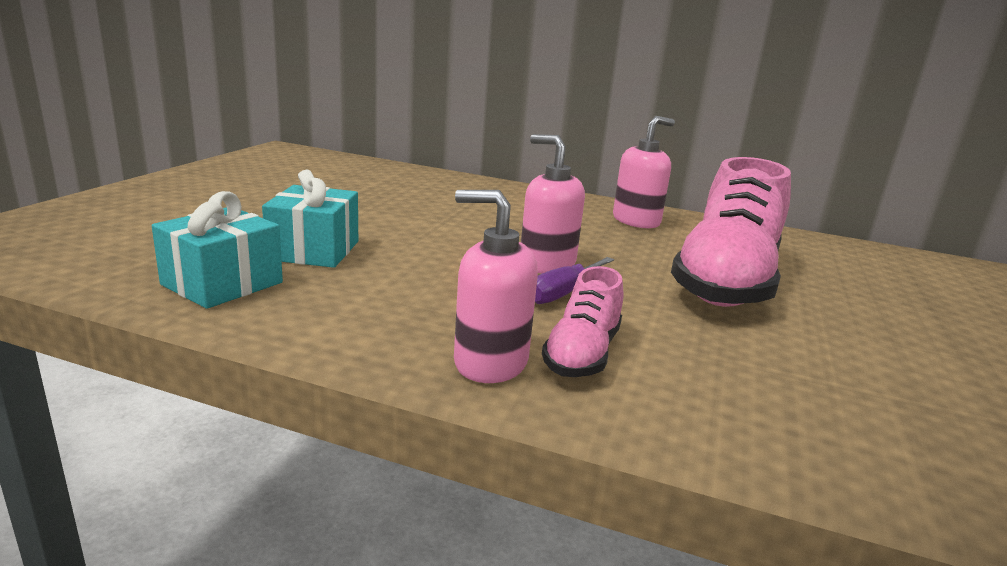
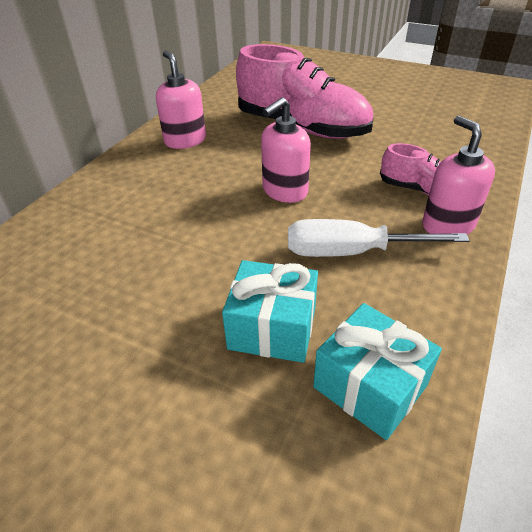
camera: 80 degrees left, 20 degrees up
(425, 292) = (352, 252): none -> white screwdriver
(490, 362) = (447, 225): pink soap dispenser -> pink soap dispenser turned 135 degrees clockwise
(563, 293) = (336, 189): purple screwdriver -> none

